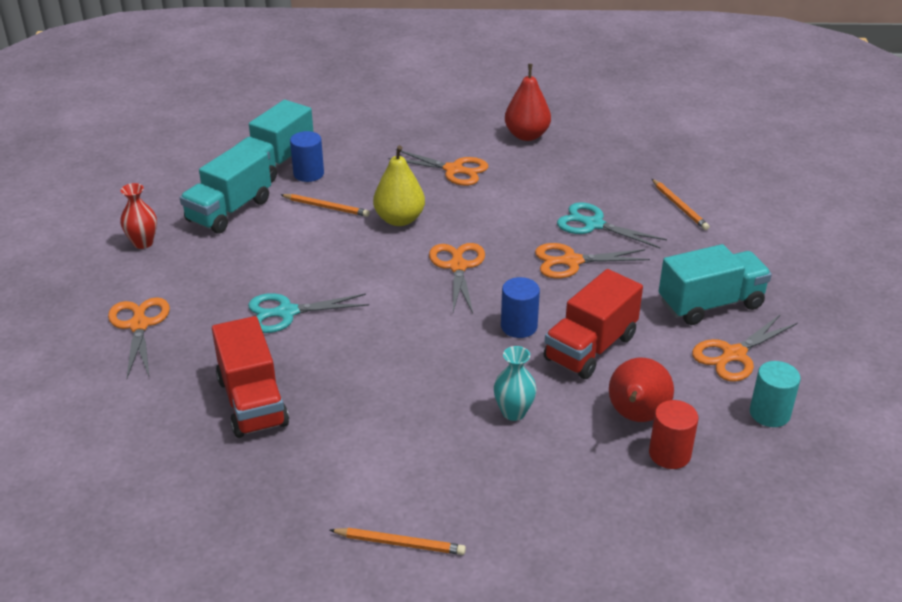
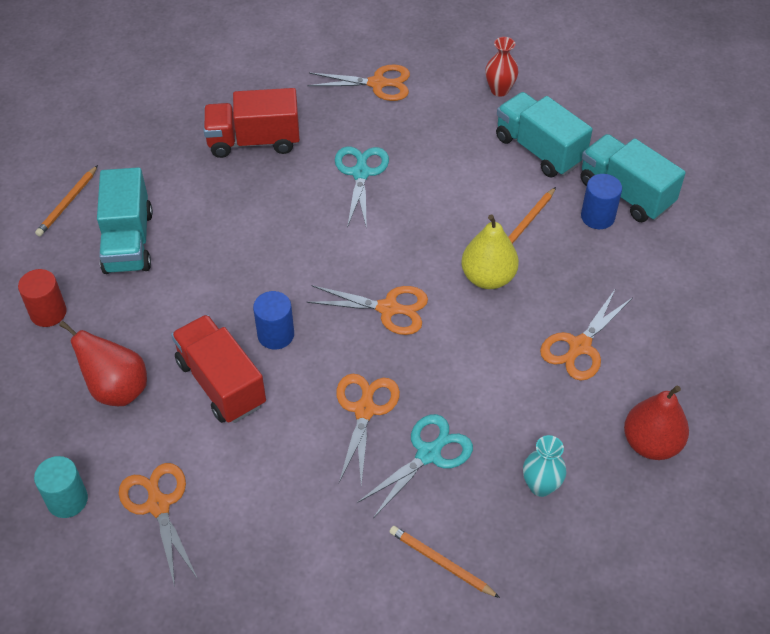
camera: 105 degrees right, 15 degrees up
(513, 412) = (164, 301): turquoise vase -> turquoise vase (540, 486)
(669, 454) = (61, 398): red cylinder -> red cylinder (48, 313)
(679, 206) = (441, 563): orange pencil -> orange pencil turned 45 degrees clockwise
(710, 304) = (244, 517): turquoise truck -> turquoise truck (128, 241)

